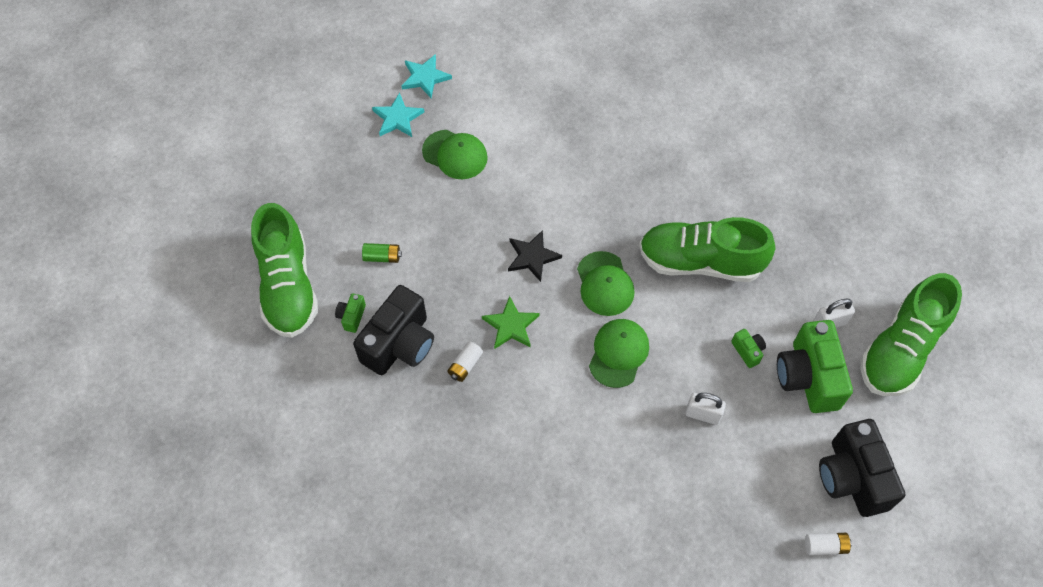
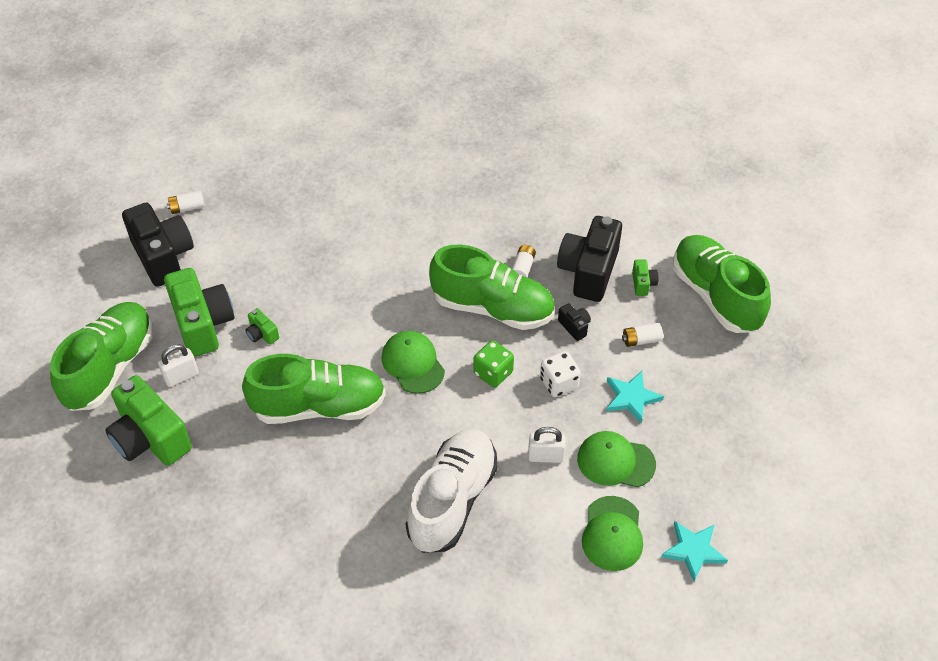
camera: 165 degrees right, 10 degrees down
(382, 257) = (641, 340): green battery -> white battery
(397, 118) = (699, 489): turquoise star -> turquoise star (631, 397)
(439, 286) = (574, 327): none -> black camera
(476, 233) = (559, 383): none -> white dice
(511, 325) = (493, 308): green star -> green shoe
(532, 257) = (493, 373): black star -> green dice
(600, 154) = (452, 500): none -> white shoe
(618, 353) = (385, 306): green cap -> green cap (612, 534)
(702, 414) = (299, 275): white padlock -> white padlock (545, 456)
(857, 266) = (150, 439): none -> green camera

